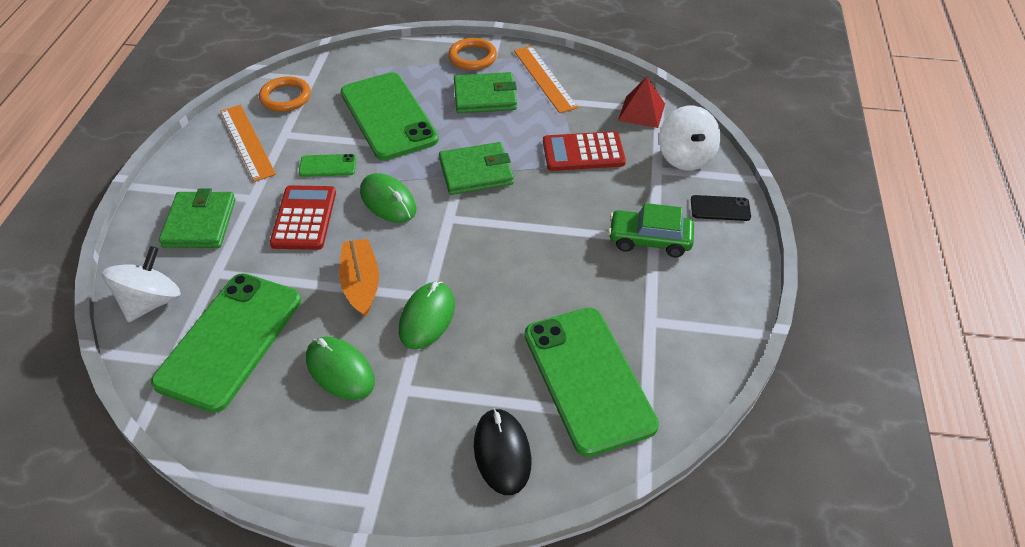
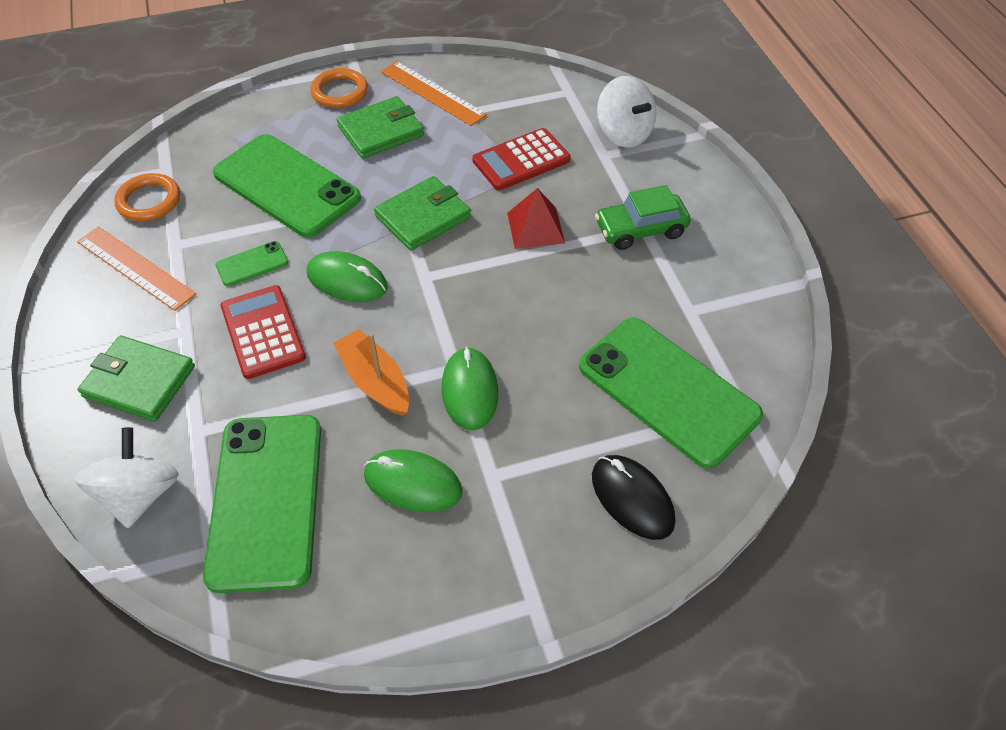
camera: 25 degrees left, 5 degrees up
(200, 223) = (139, 381): green wallet -> green wallet turned 45 degrees counterclockwise
(641, 111) = (553, 99): red pyramid -> red pyramid (535, 227)
(720, 208) = (686, 175): black phone -> none

